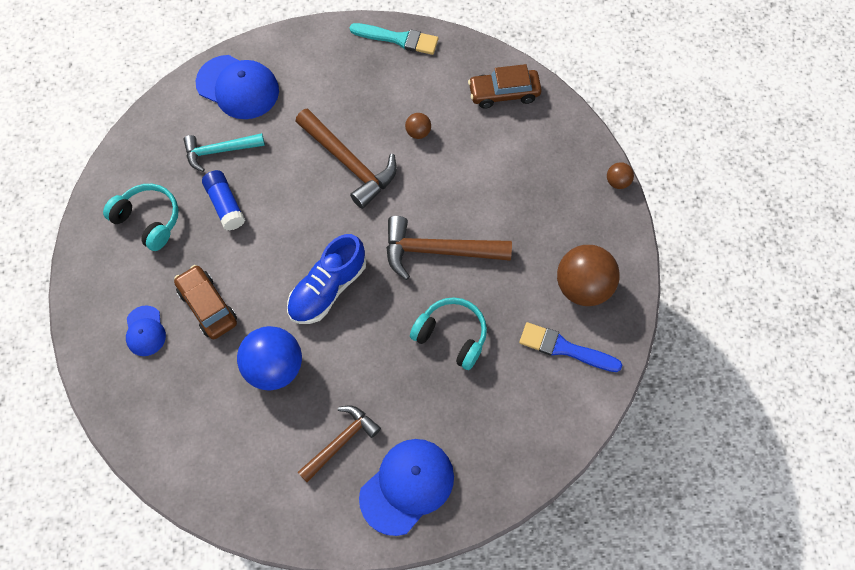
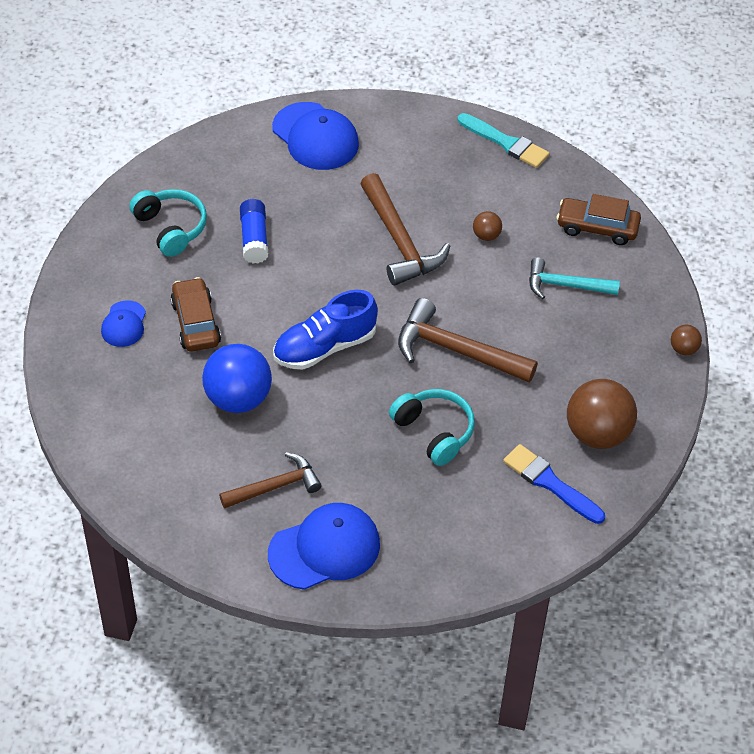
camera: 20 degrees right, 15 degrees down
(219, 151) = (270, 189): turquoise hammer -> turquoise hammer (565, 285)

